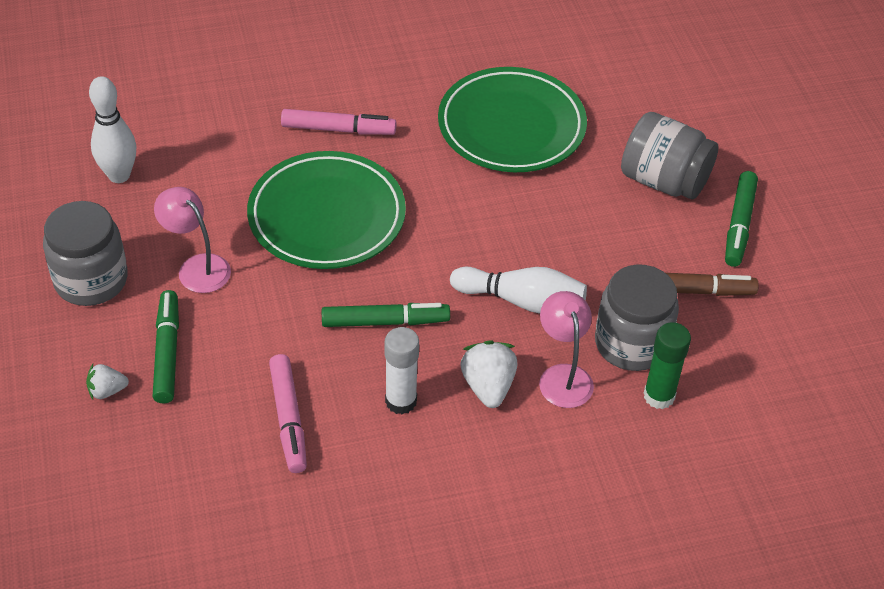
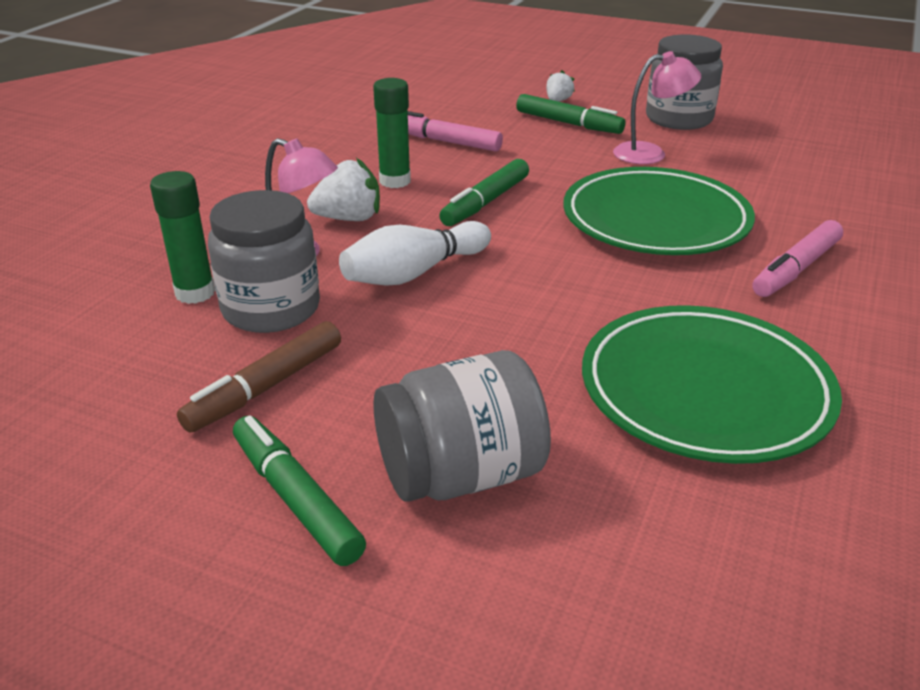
camera: 130 degrees right, 15 degrees down
(119, 175) = (806, 154): white bowling pin -> none
(401, 401) = (395, 181): white glue stick -> green glue stick
(488, 386) = (349, 218): white strawberry -> white strawberry turned 45 degrees counterclockwise

